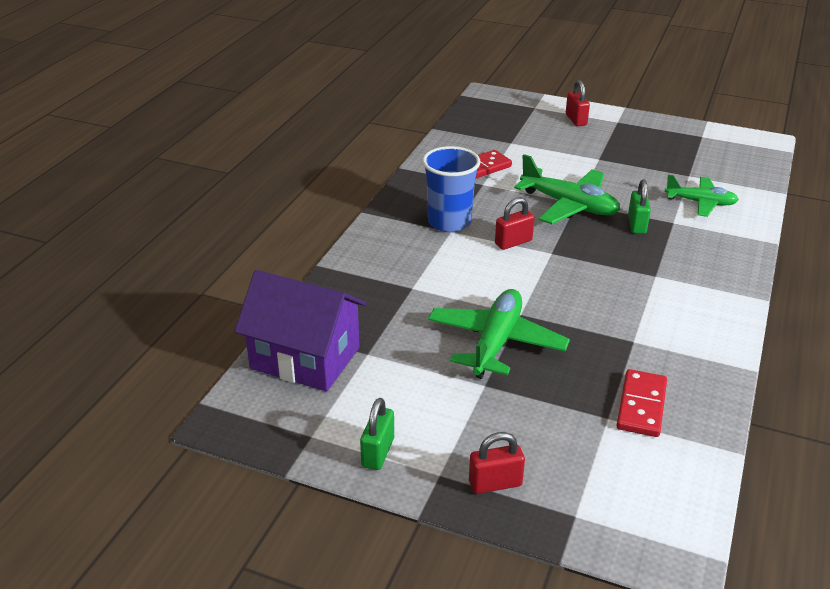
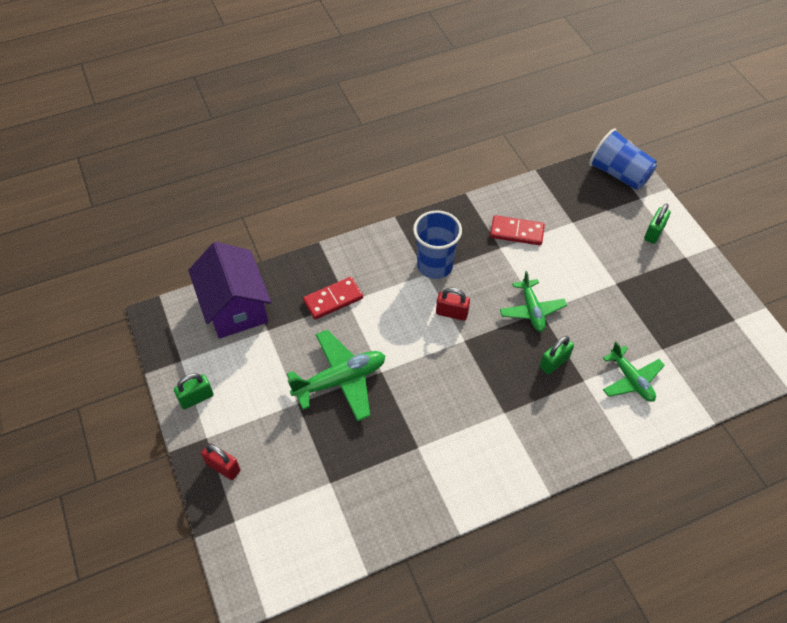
camera: 45 degrees right, 20 degrees up
(498, 102) = (619, 174): none -> blue cup
(569, 205) = (531, 310): green plane -> green plane, size x0.66
(576, 120) = (654, 233): red padlock -> green padlock
(641, 406) = (358, 492): red domino -> red domino (333, 300)

